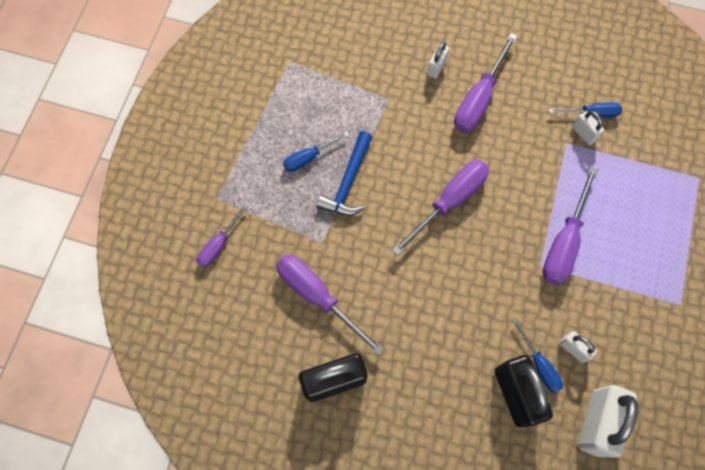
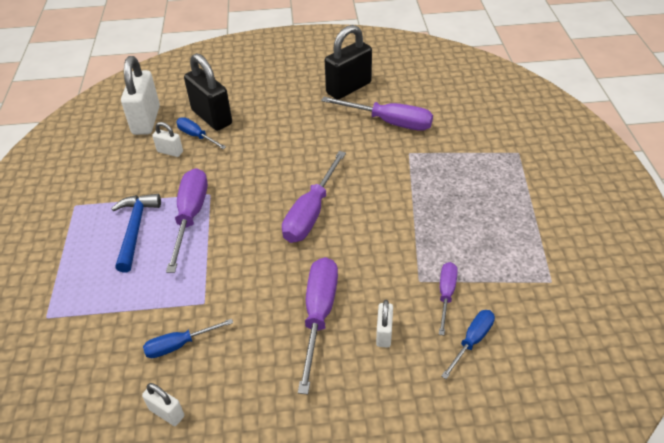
camera: 160 degrees right, 25 degrees down
(219, 244) = (489, 127): purple screwdriver -> purple screwdriver (446, 295)
(309, 157) = (463, 204): blue screwdriver -> blue screwdriver (472, 341)
(348, 182) = (414, 197): blue hammer -> blue hammer (135, 229)
(583, 133) = (185, 319): white padlock -> white padlock (167, 413)

